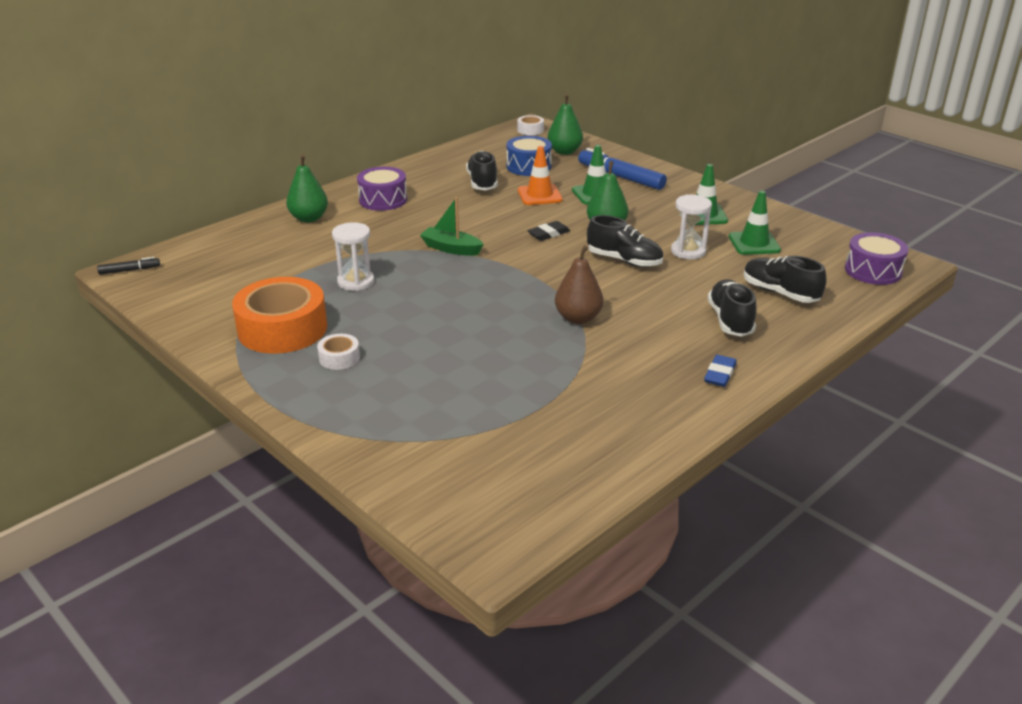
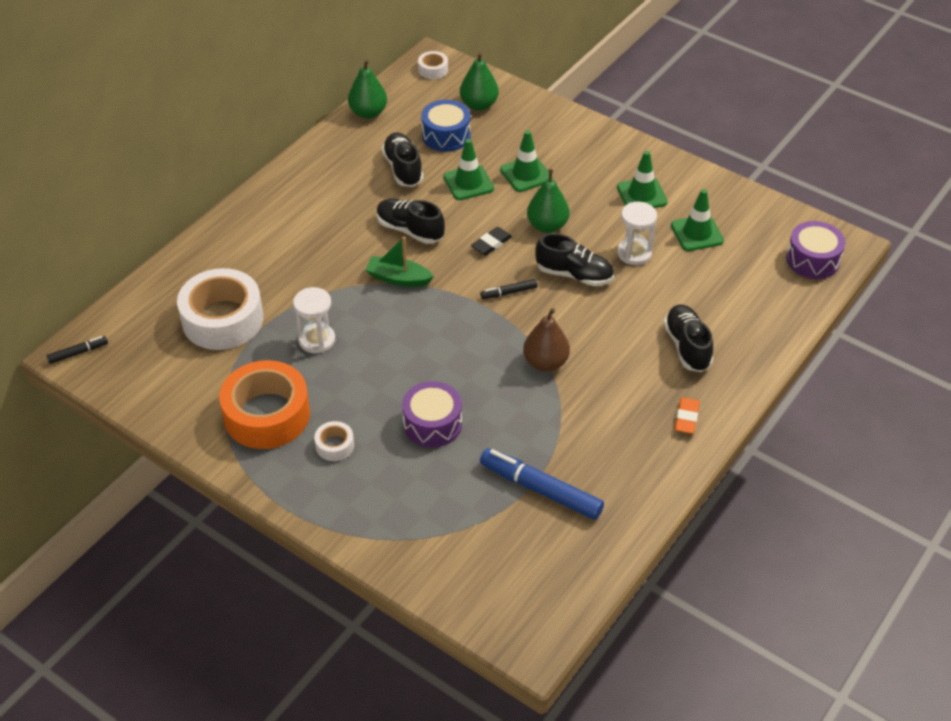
camera: 10 degrees left, 15 degrees up
(274, 261) = (222, 319): none -> white tape
(309, 218) = (236, 249): green pear -> green pear (368, 113)
(383, 200) = (305, 210): purple drum -> purple drum (432, 424)
(539, 195) = (468, 183): orange traffic cone -> green traffic cone
(555, 267) = (509, 292): none -> black marker
(620, 177) = (547, 142): blue marker -> blue marker (540, 490)
(719, 374) = (686, 418): blue eraser -> orange eraser
(780, 293) = (728, 302): black shoe -> black shoe (410, 230)

